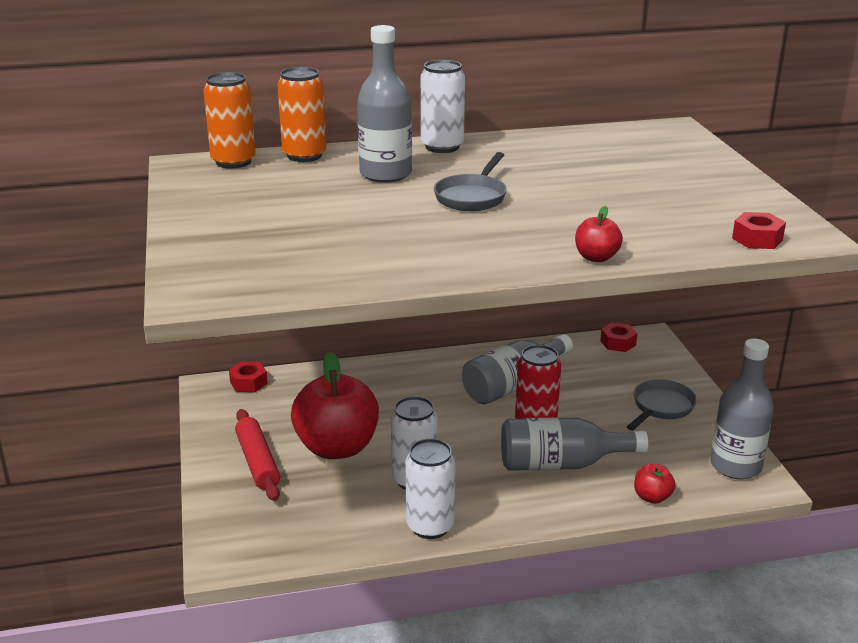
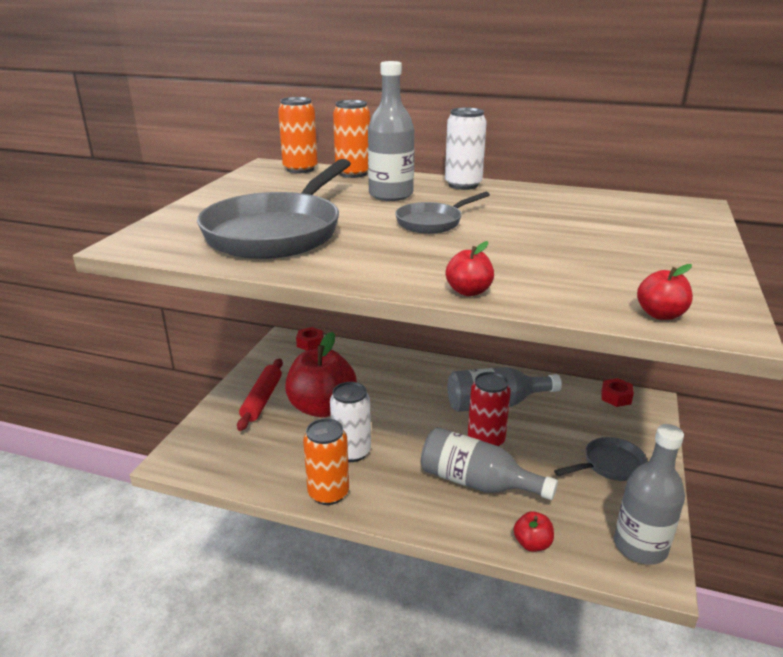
camera: 30 degrees right, 0 degrees up
(334, 243) = (278, 232): none -> grey pan
(430, 526) = (328, 493): white can -> orange can
(757, 239) = (660, 314): red nut -> red apple

